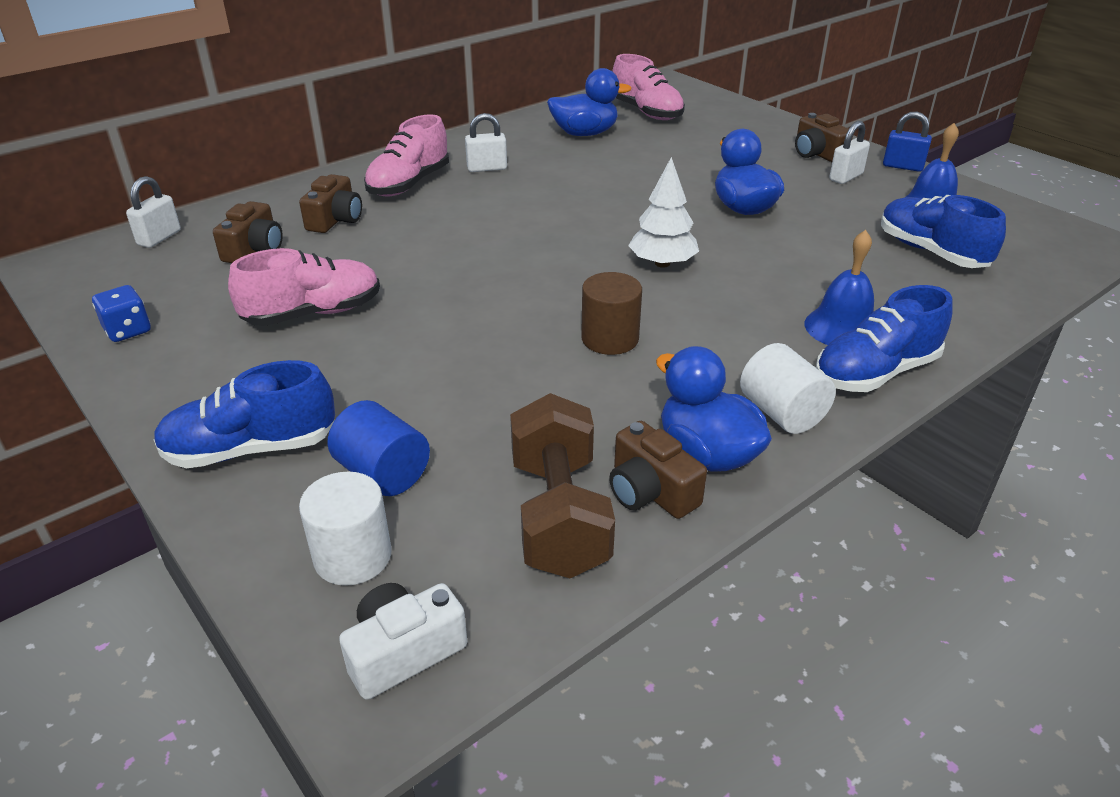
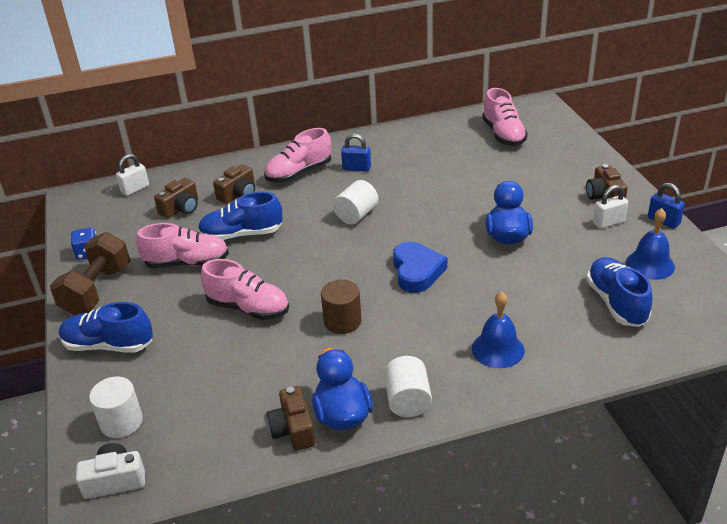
camera: 25 degrees right, 0 degrees up
(383, 473) = (163, 378): blue cylinder -> none
(455, 350) = (248, 308): none -> pink shoe
(487, 168) = (356, 168): white padlock -> blue padlock
(528, 217) = (356, 215): none -> white cylinder
(558, 515) = (235, 429): brown dumbbell -> brown dumbbell (97, 290)
(585, 133) = (444, 148): blue duck -> none
(662, 263) = (417, 271): white tree -> blue heart
(875, 372) = (491, 388): blue shoe -> blue shoe (242, 234)

